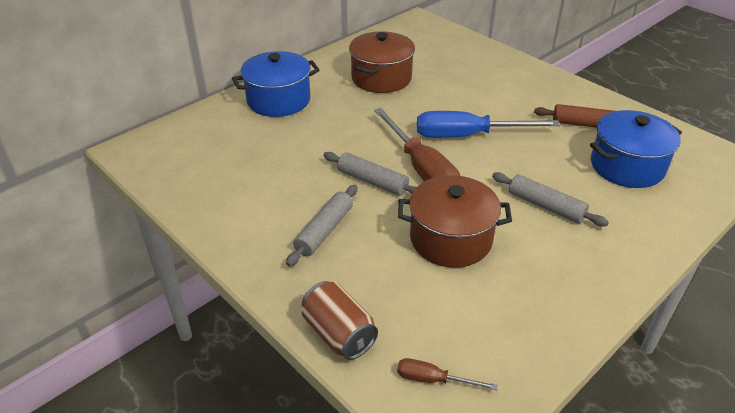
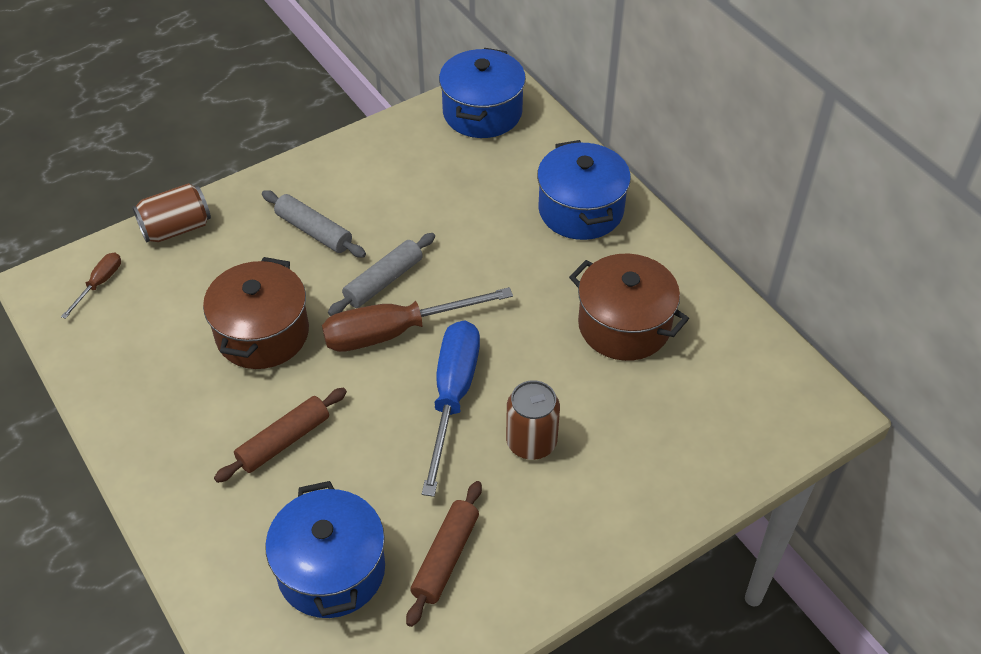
camera: 100 degrees right, 10 degrees up
(164, 155) = (482, 112): none -> blue pot
(487, 103) = (531, 442): none -> brown can
(546, 206) = (284, 441): grey rolling pin -> brown rolling pin

